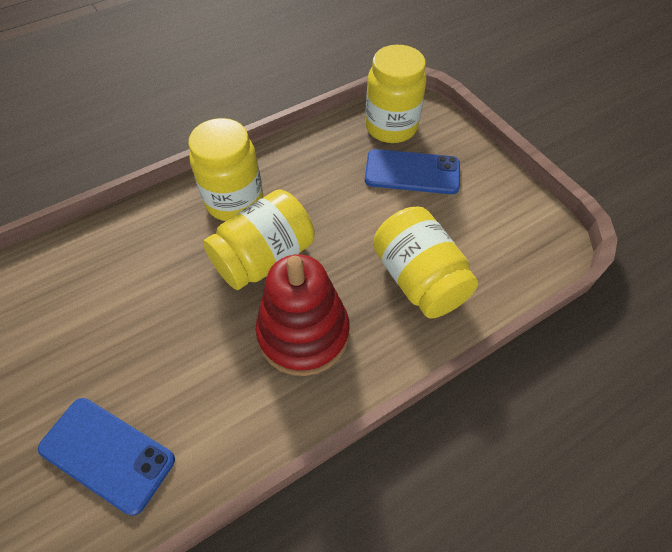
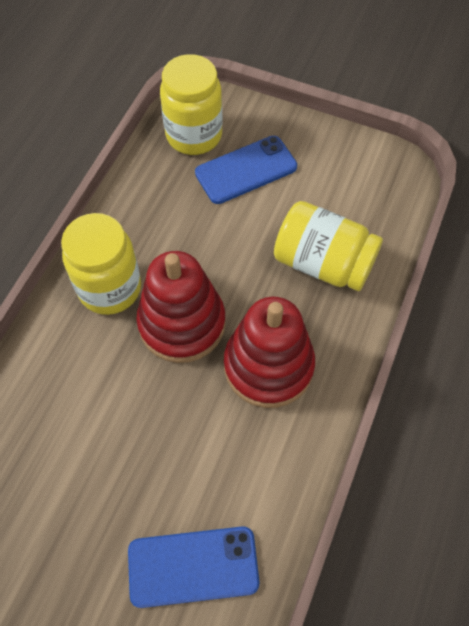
camera: 35 degrees left, 5 degrees up
(264, 257) = (182, 323): yellow jar -> red stacking toy

